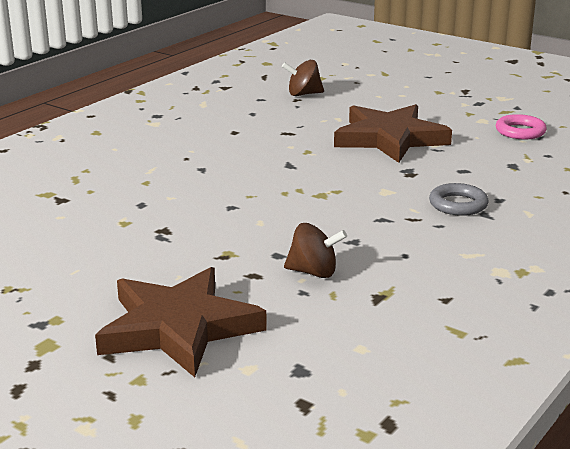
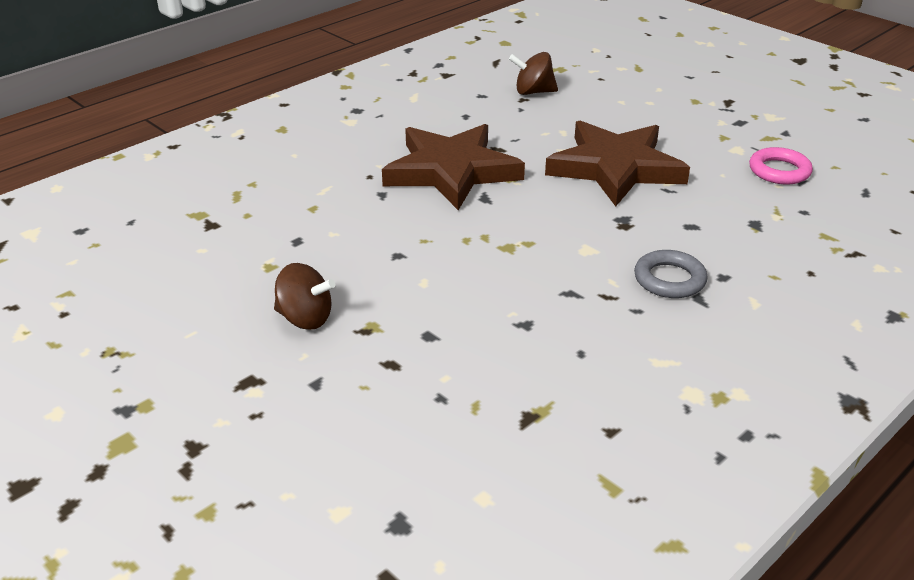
camera: 10 degrees right, 10 degrees up
(179, 328) = (278, 436): brown star -> brown star (452, 171)
(313, 272) = (462, 368): brown spinning top -> brown spinning top (305, 318)

